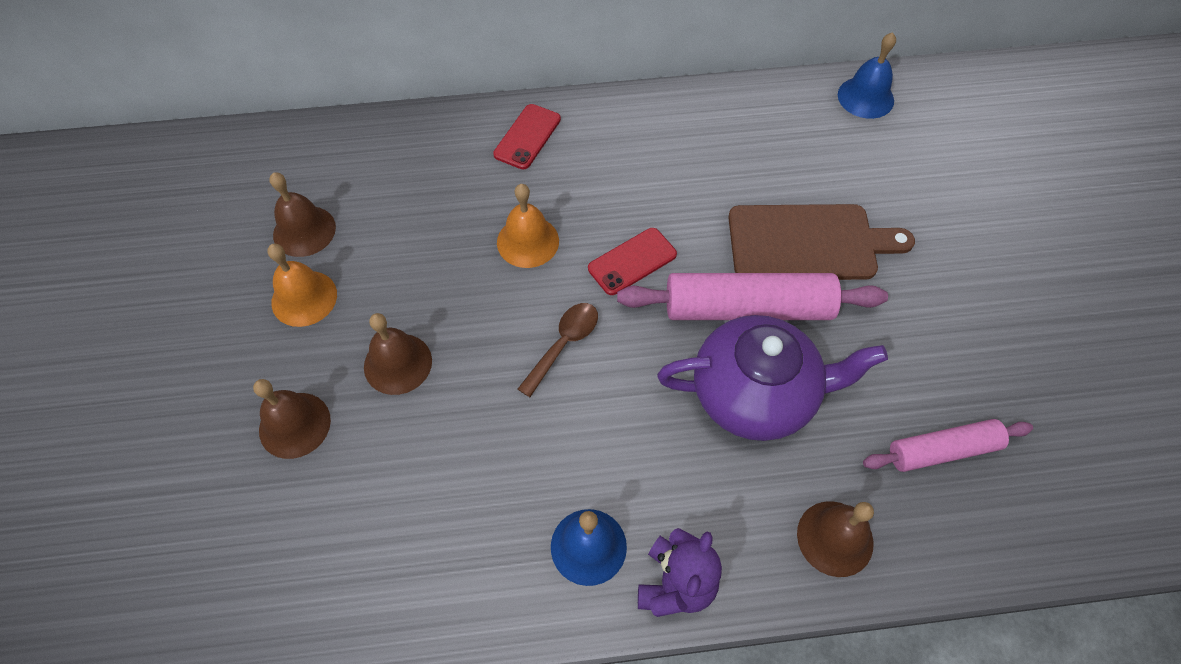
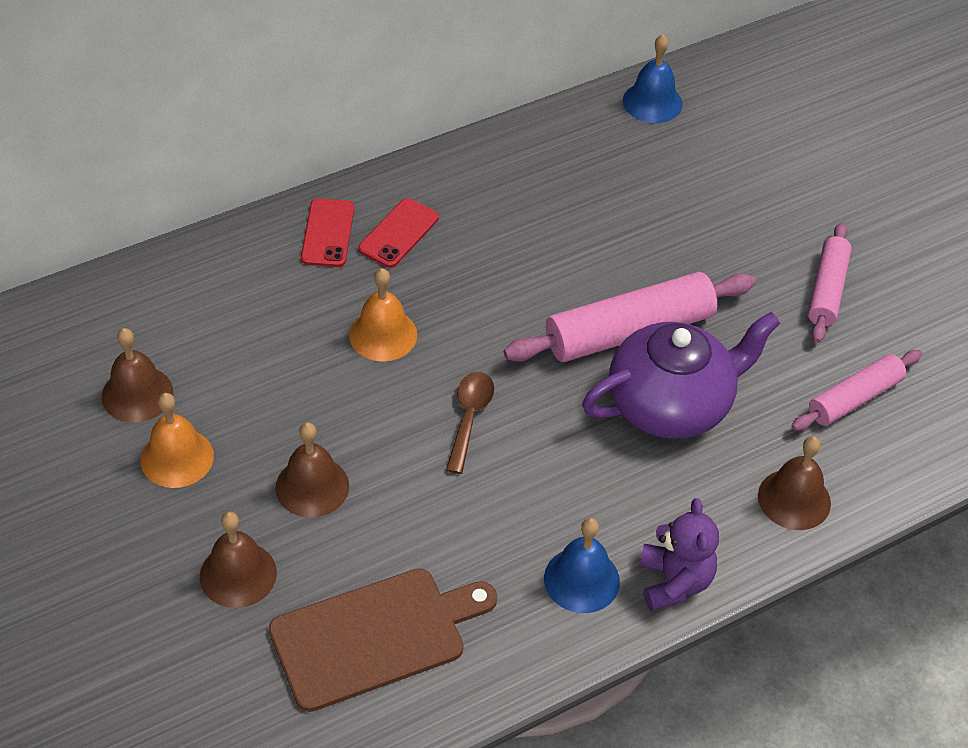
camera: 25 degrees left, 10 degrees down
(632, 261) = (498, 322): red phone -> red phone (398, 233)
(808, 243) = (659, 256): brown cutting board -> brown cutting board (375, 636)
(960, 327) = (827, 290): none -> pink rolling pin

